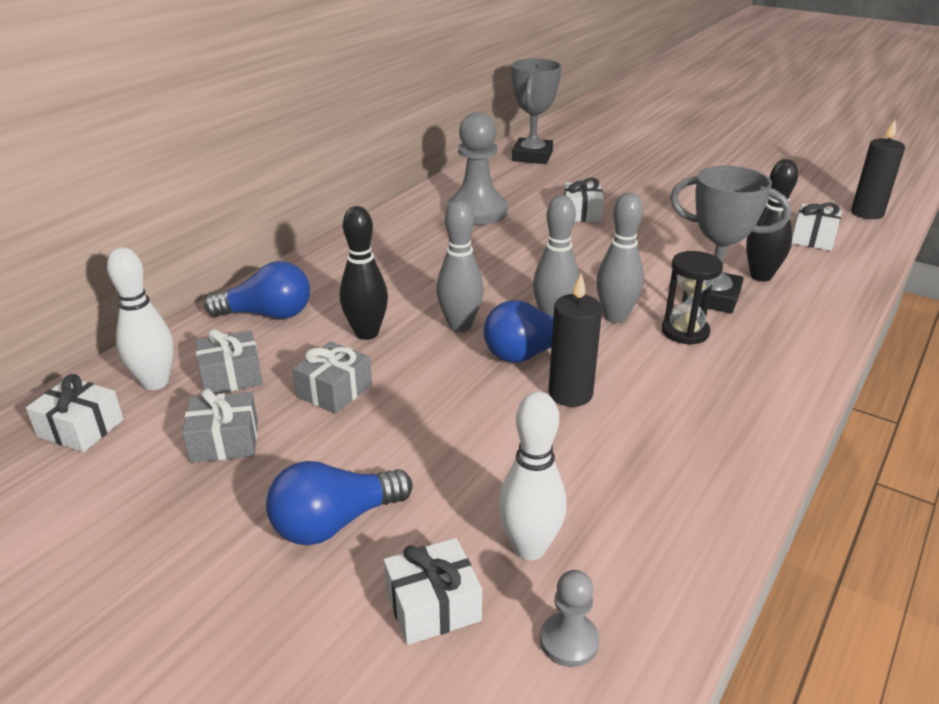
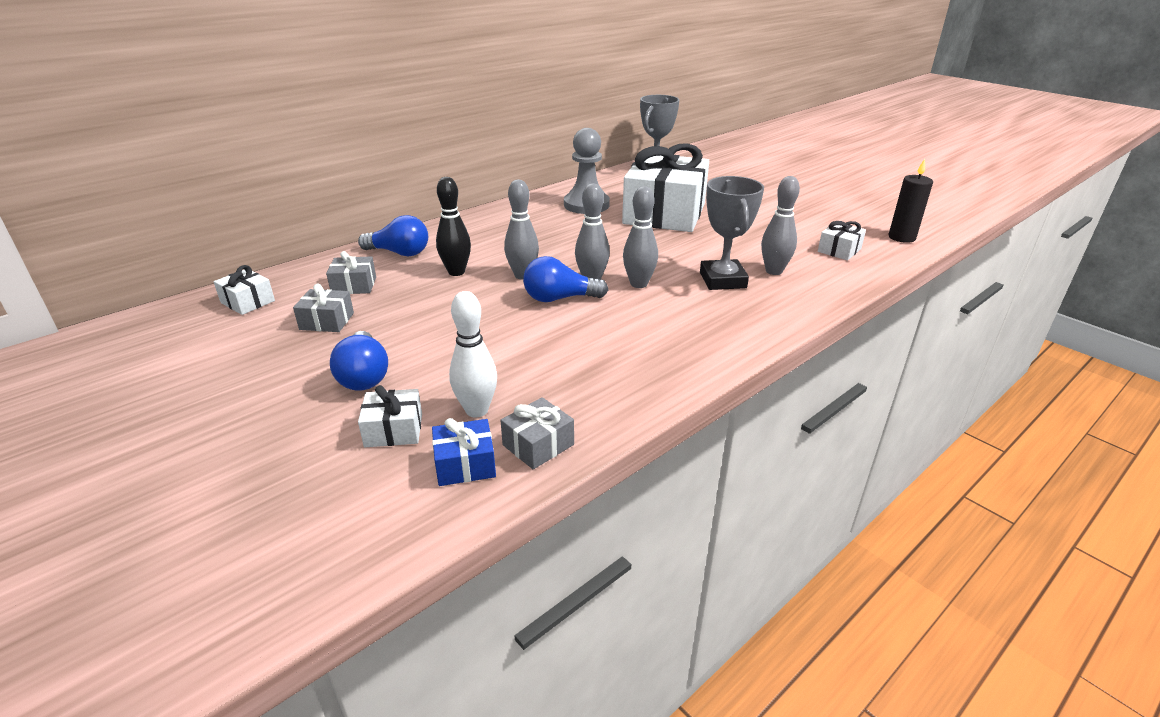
camera: 15 degrees right, 0 degrees up
(155, 382) = (306, 283): white bowling pin -> none
(334, 391) = (413, 303): grey gift -> grey gift (538, 445)
(334, 523) = (364, 376): blue light bulb -> blue light bulb turned 90 degrees counterclockwise
(569, 641) = (465, 464): grey pawn -> blue gift
(570, 394) = (570, 327): black candle -> none
(581, 213) = (664, 214): white gift -> white gift, size x2.46
(685, 332) = (684, 300): black hourglass -> none
(711, 297) = (722, 280): grey trophy -> grey trophy turned 45 degrees clockwise
(761, 276) = (774, 271): black bowling pin -> grey bowling pin

